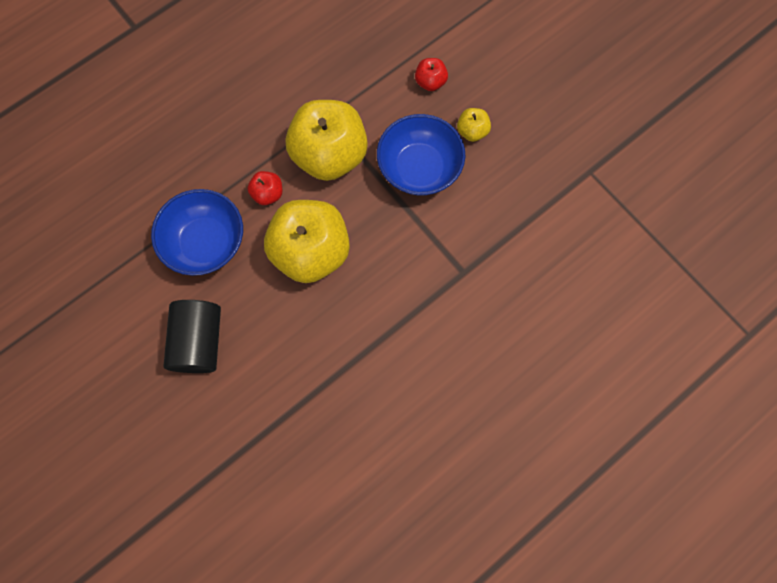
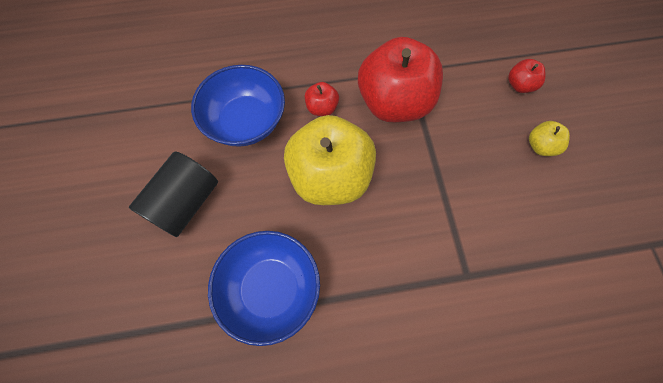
camera: 30 degrees right, 5 degrees down
(329, 155) = (394, 103): yellow apple -> red apple
(419, 168) = (472, 153): blue bowl -> blue bowl (270, 289)

